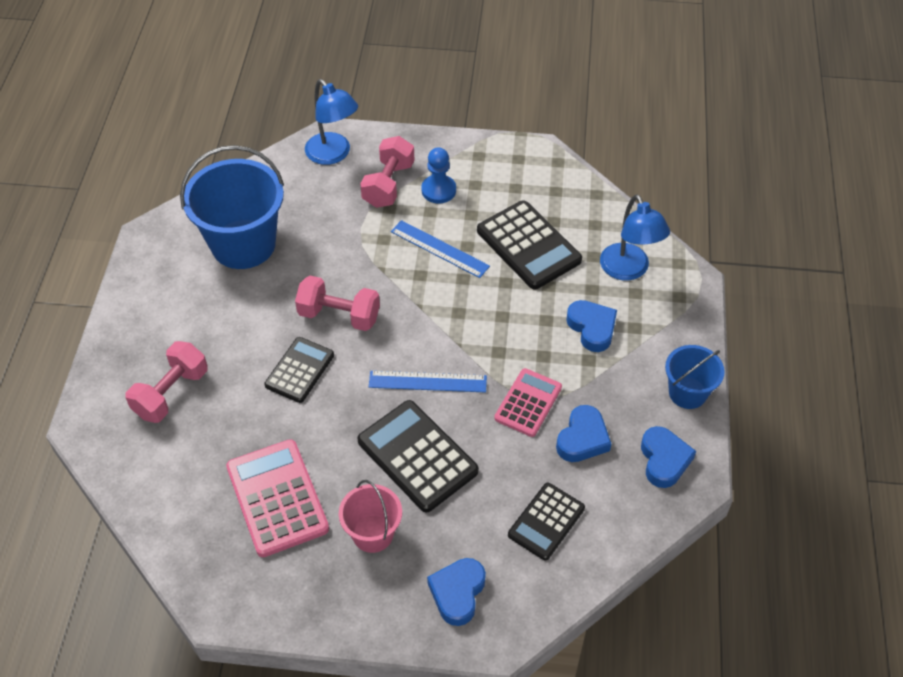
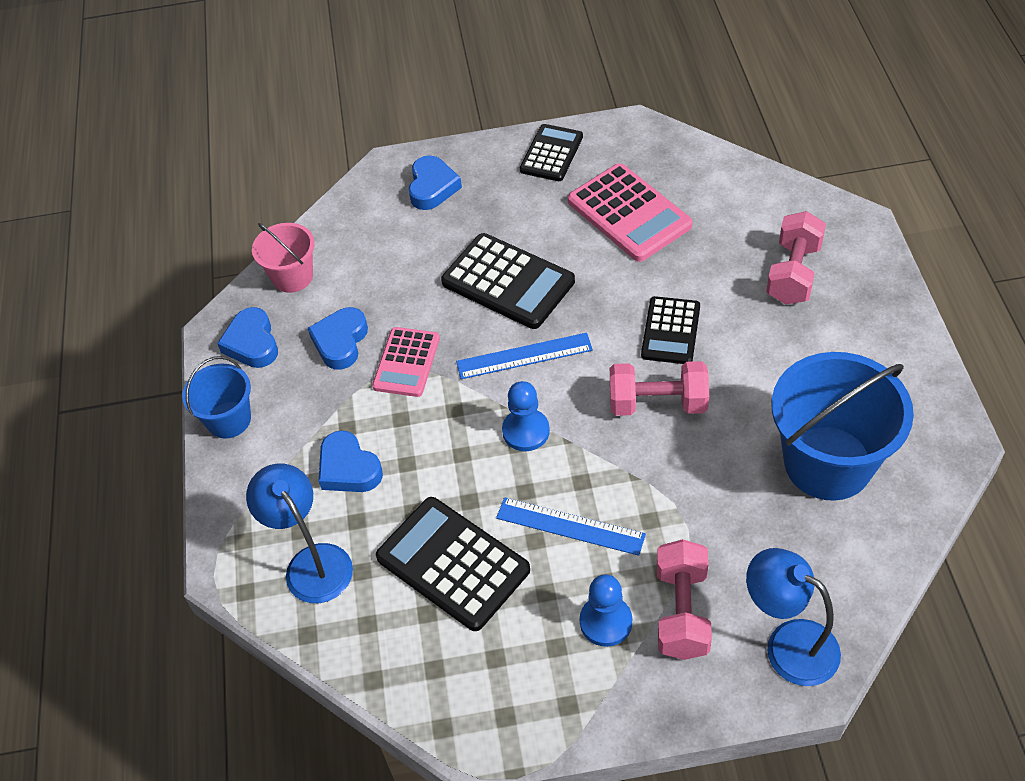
camera: 170 degrees right, 0 degrees up
(373, 534) = (525, 209): pink bucket -> pink bucket (292, 277)
(447, 321) = (526, 431): none -> blue pawn
(546, 521) = (364, 259): black calculator -> black calculator (551, 153)

